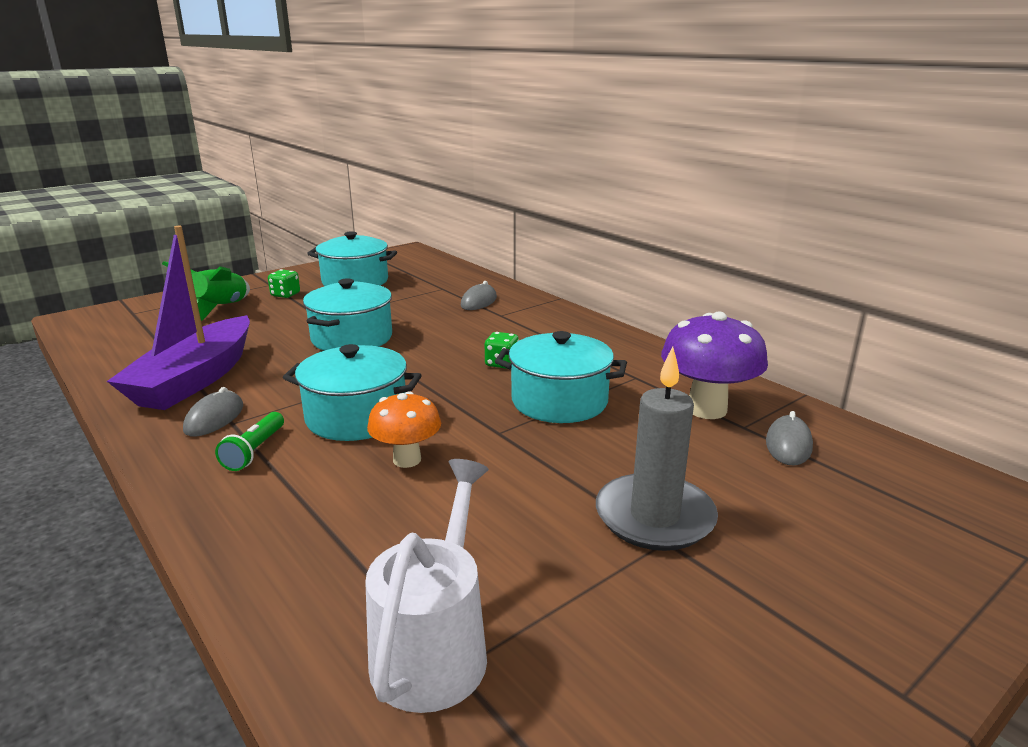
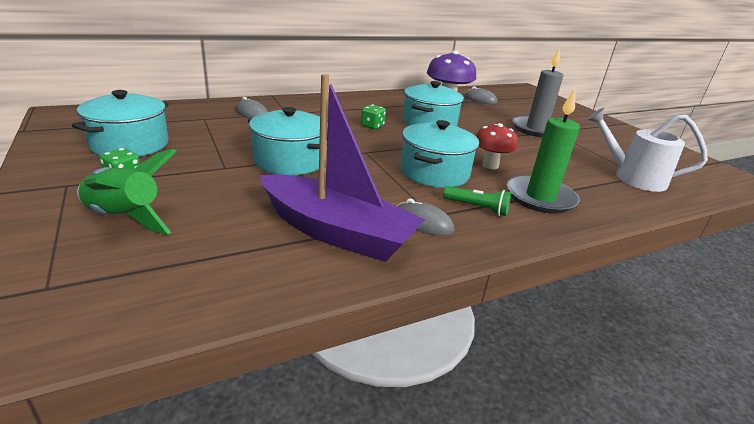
camera: 80 degrees left, 5 degrees up
(298, 505) = (540, 197): none -> green candle
(407, 460) = (490, 165): orange mushroom -> red mushroom

